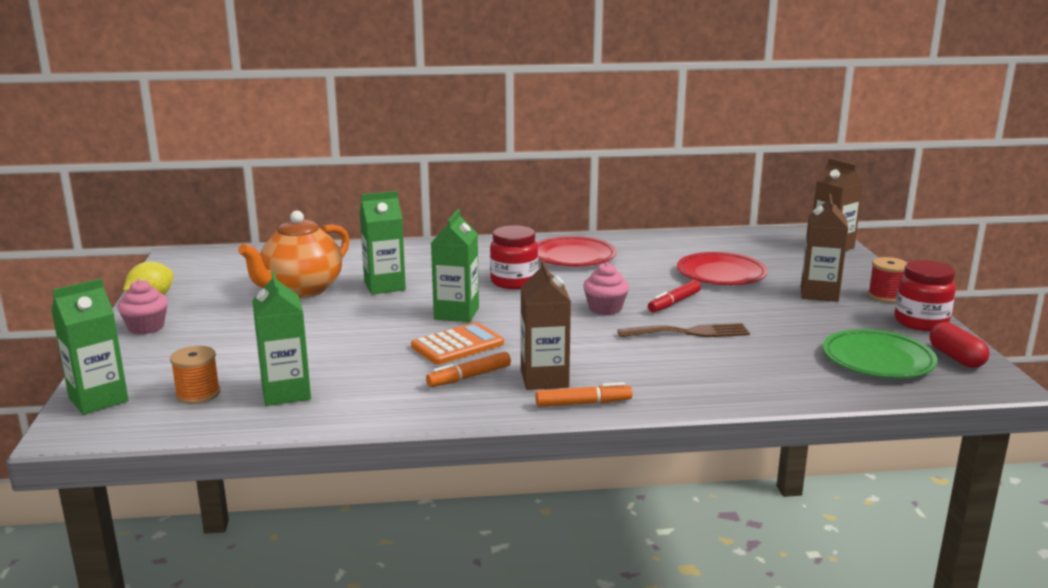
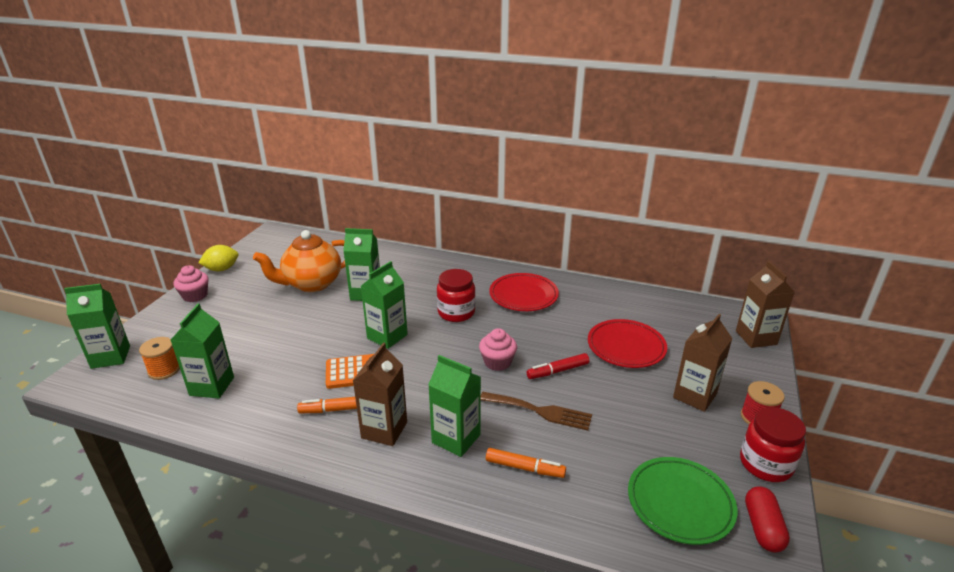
camera: 25 degrees right, 10 degrees up
(583, 403) = (387, 469): orange marker -> orange marker (525, 468)
(628, 368) = (456, 439): none -> green carton

